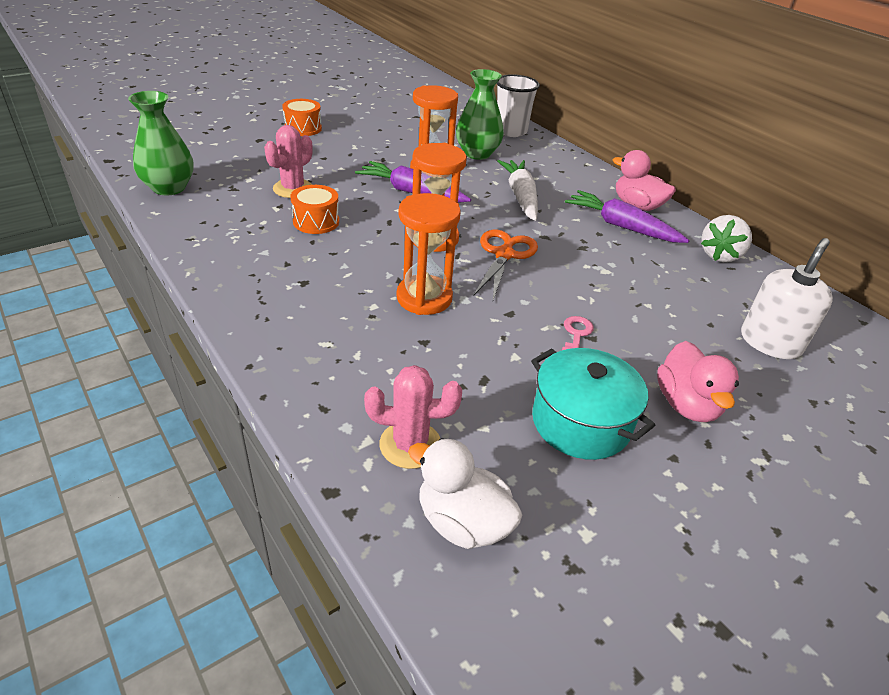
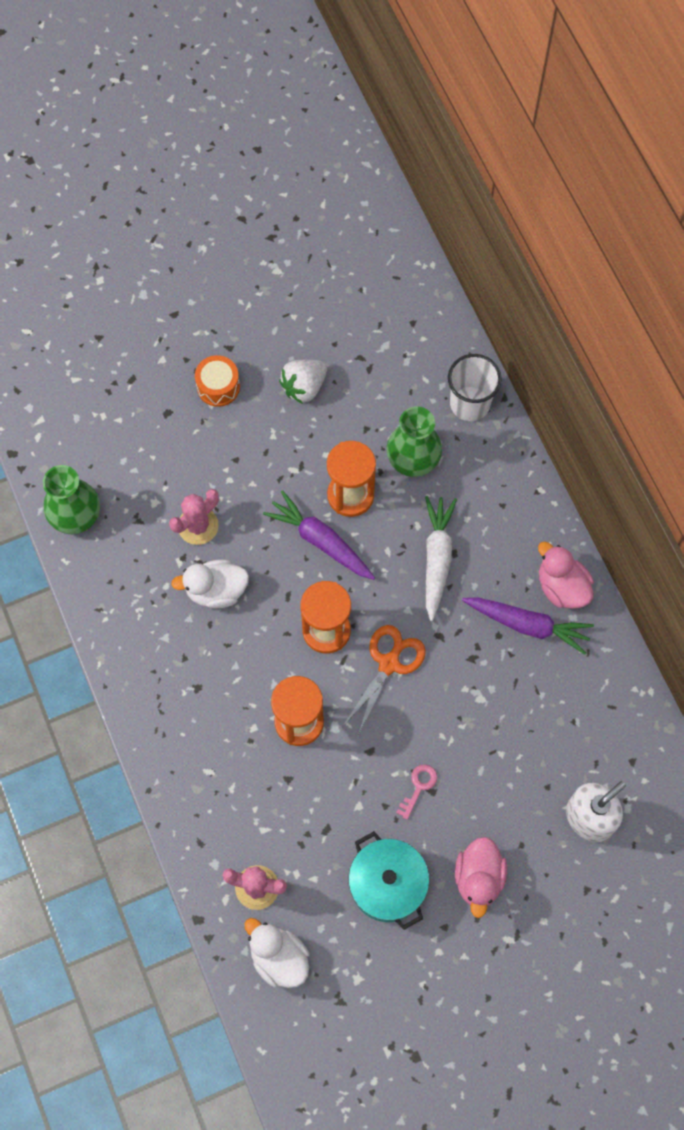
camera: 15 degrees right, 30 degrees up
(316, 221) = (216, 590): orange drum -> white duck
(621, 226) = (527, 625): purple carrot -> purple carrot turned 150 degrees clockwise
(720, 255) = (610, 686): white strawberry -> white strawberry (304, 387)

